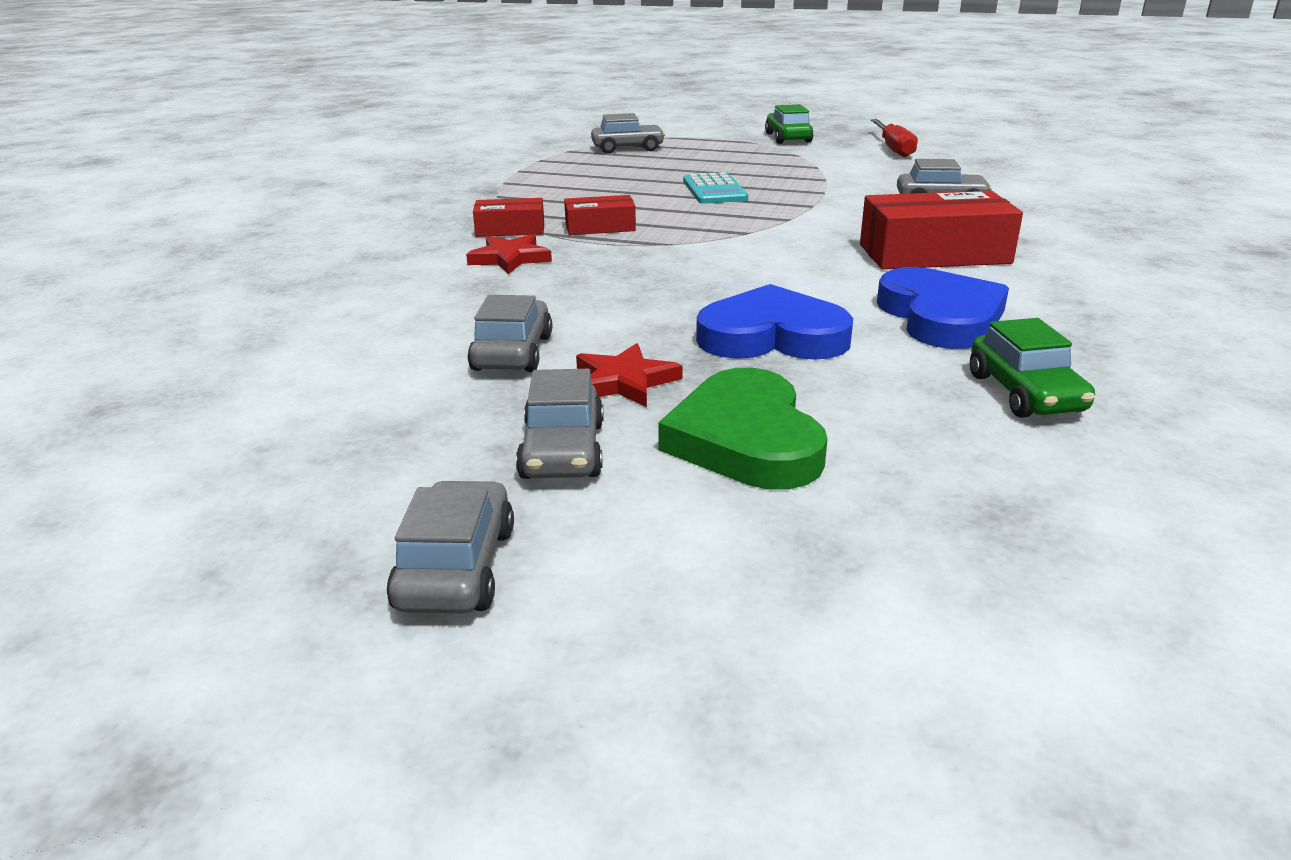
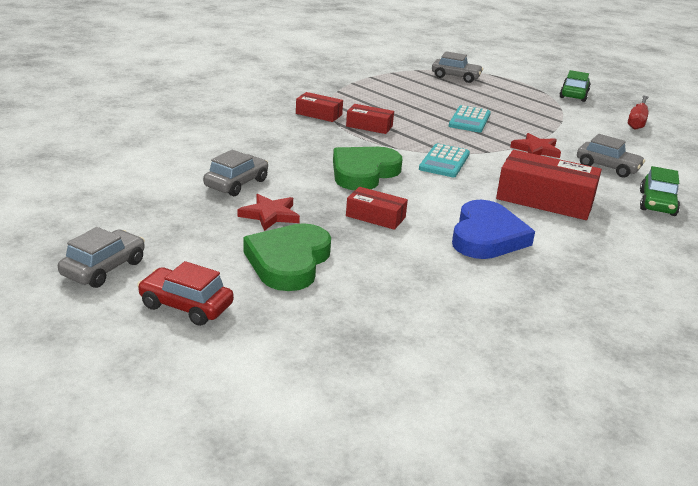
camera: 25 degrees right, 0 degrees up
(510, 258) = (297, 131): red star -> red star (536, 149)
(562, 451) = (201, 237): grey car -> none
(674, 285) = (363, 172): none -> green heart
(686, 575) = (186, 306): none -> red car
(756, 244) = (444, 161): none -> turquoise calculator
(772, 336) = (375, 217): blue heart -> red box
(1025, 393) = (467, 291): green car -> green car (657, 203)

